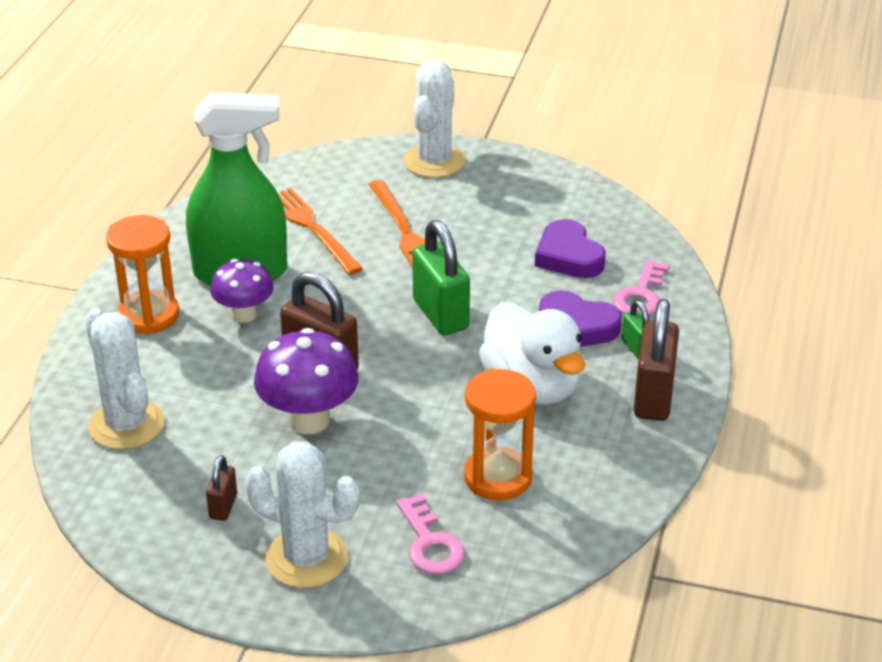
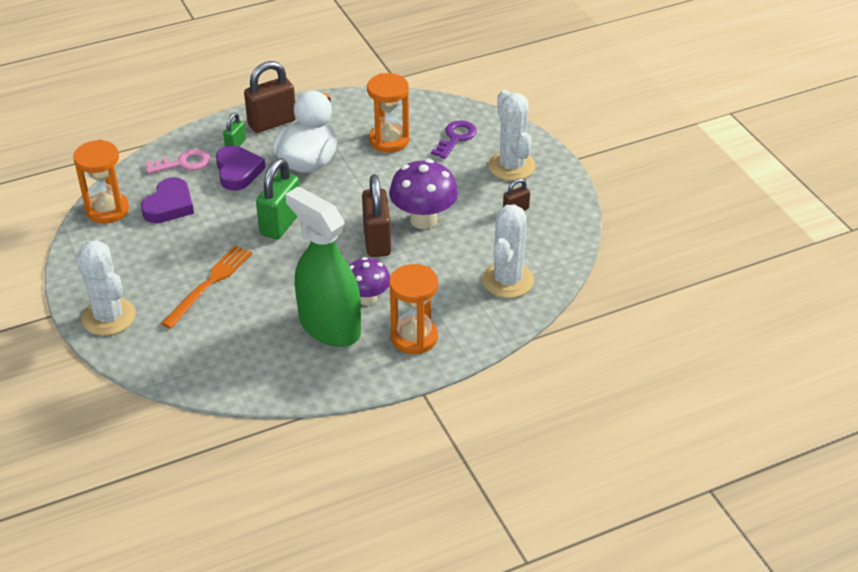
camera: 130 degrees left, 5 degrees up
(312, 228) = (248, 325): orange fork -> none
(430, 543) = (455, 138): pink key -> purple key
(434, 161) = (109, 317): white cactus -> white cactus turned 75 degrees clockwise
(609, 216) = (107, 210): none -> orange hourglass

